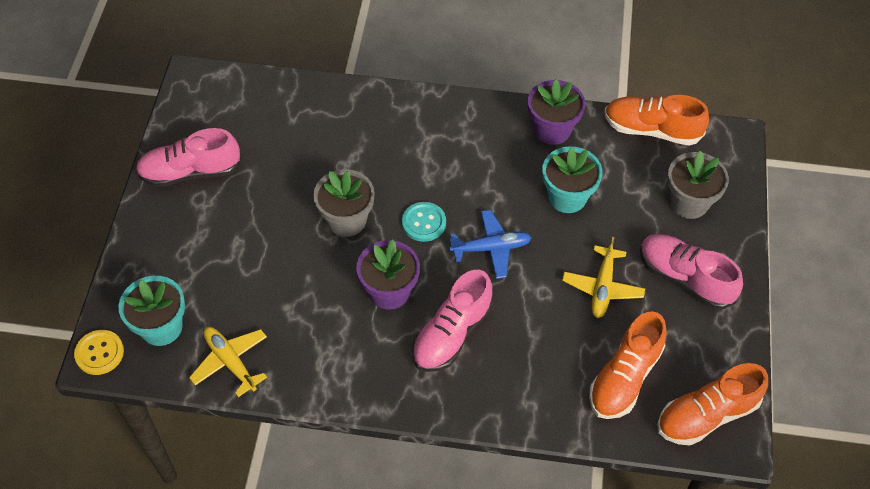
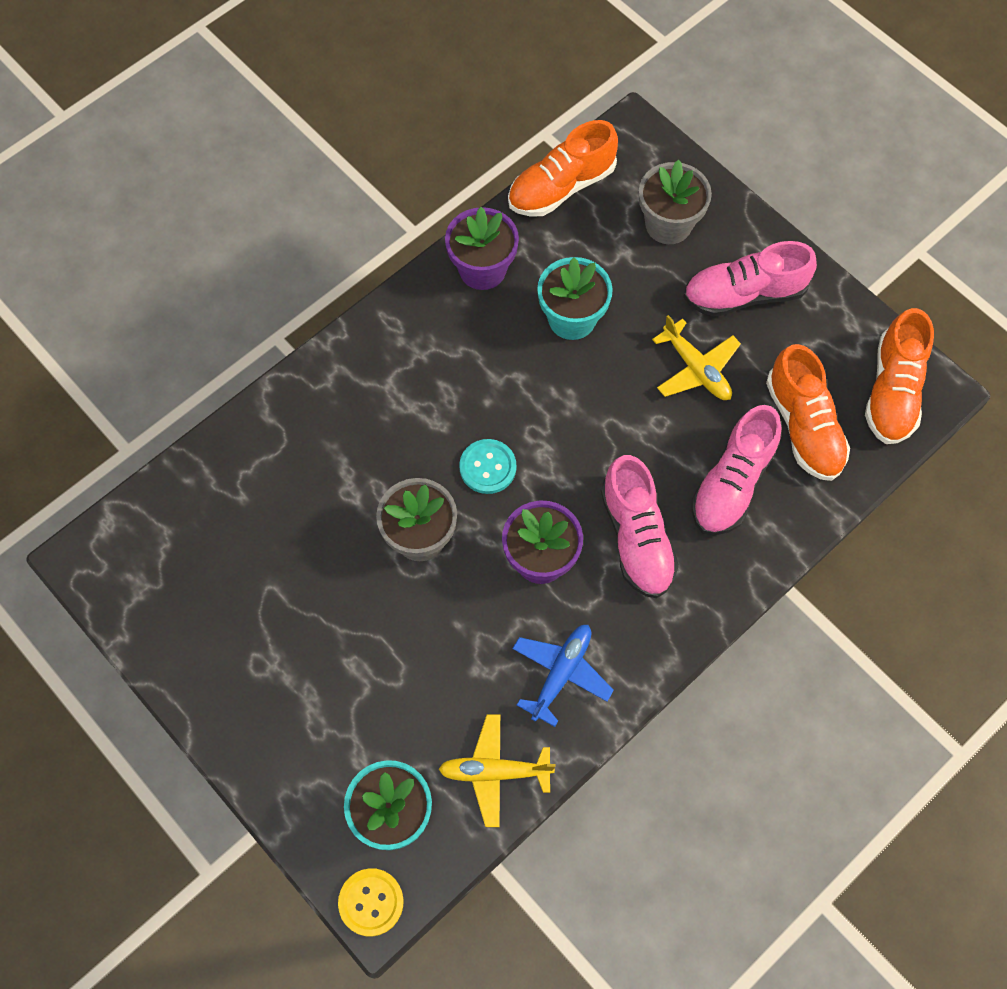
camera: 50 degrees left, 10 degrees up
(190, 172) = (215, 649): pink shoe -> pink shoe (732, 483)
(491, 248) = (571, 429): blue plane -> blue plane (561, 673)

